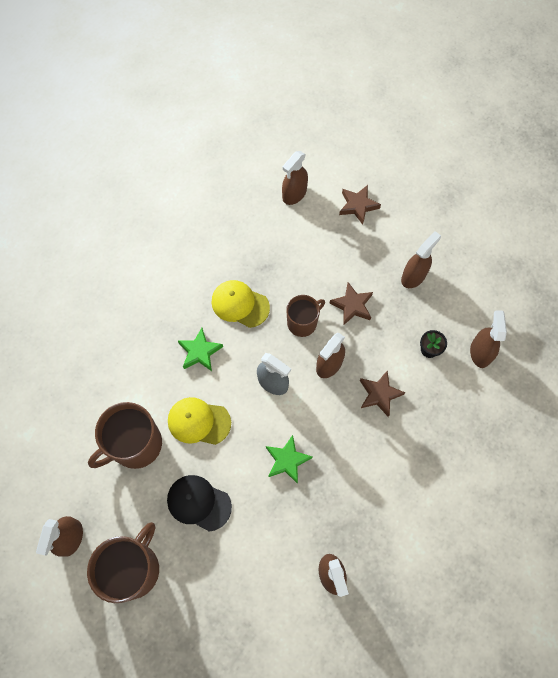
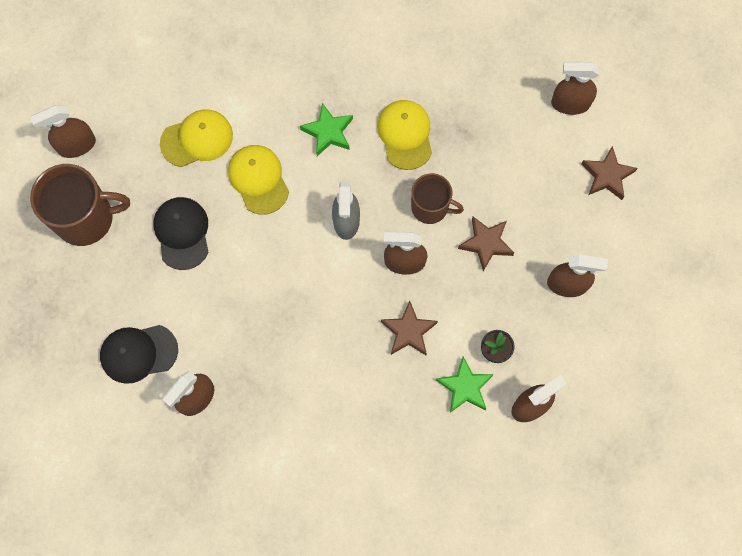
camera: 55 degrees right, 5 degrees up
(135, 444) = (197, 139): brown mug -> yellow cap
(267, 597) = (138, 353): none -> black cap
(287, 460) = (278, 286): green star -> green star (465, 387)

